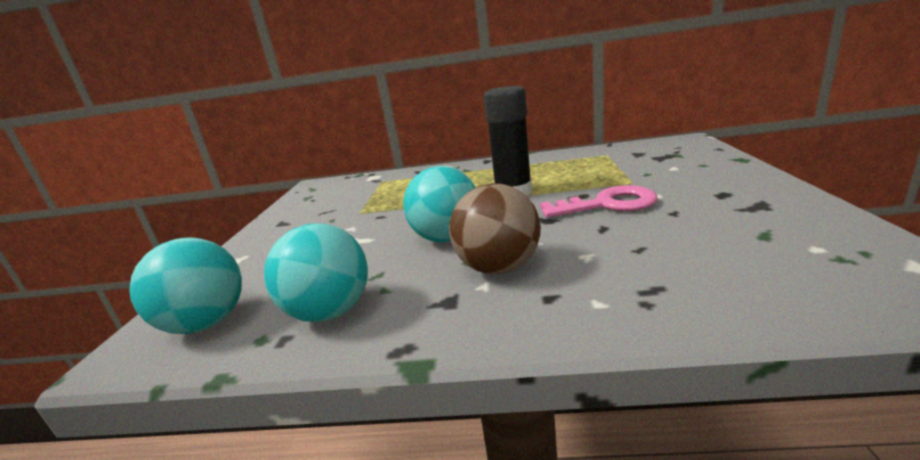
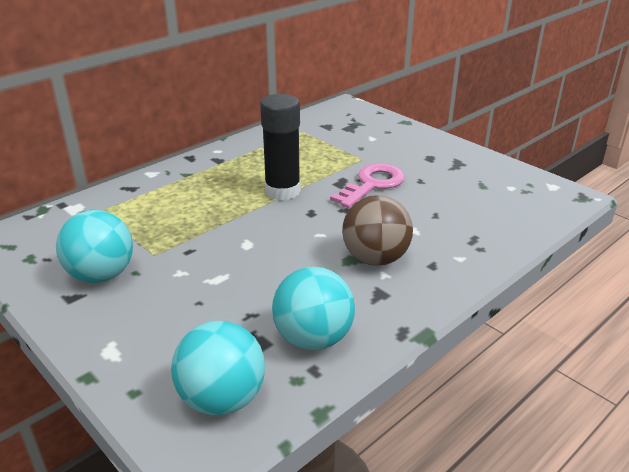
camera: 50 degrees left, 10 degrees up
(447, 238) = (297, 250): turquoise ball -> turquoise ball (101, 275)

